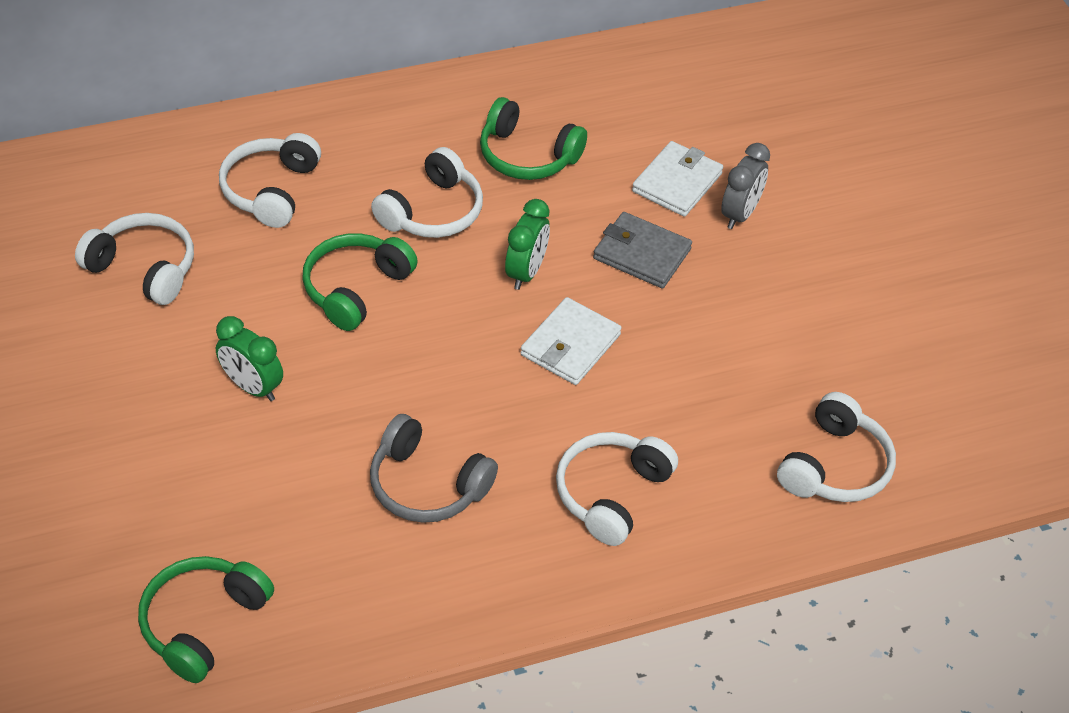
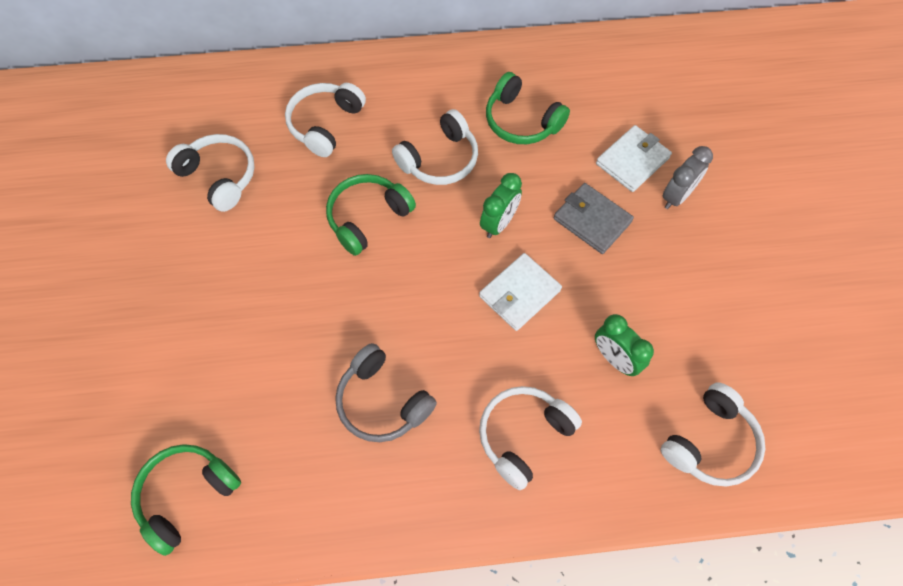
camera: 15 degrees right, 15 degrees up
(252, 387) = (272, 291): green clock -> green clock (615, 359)

